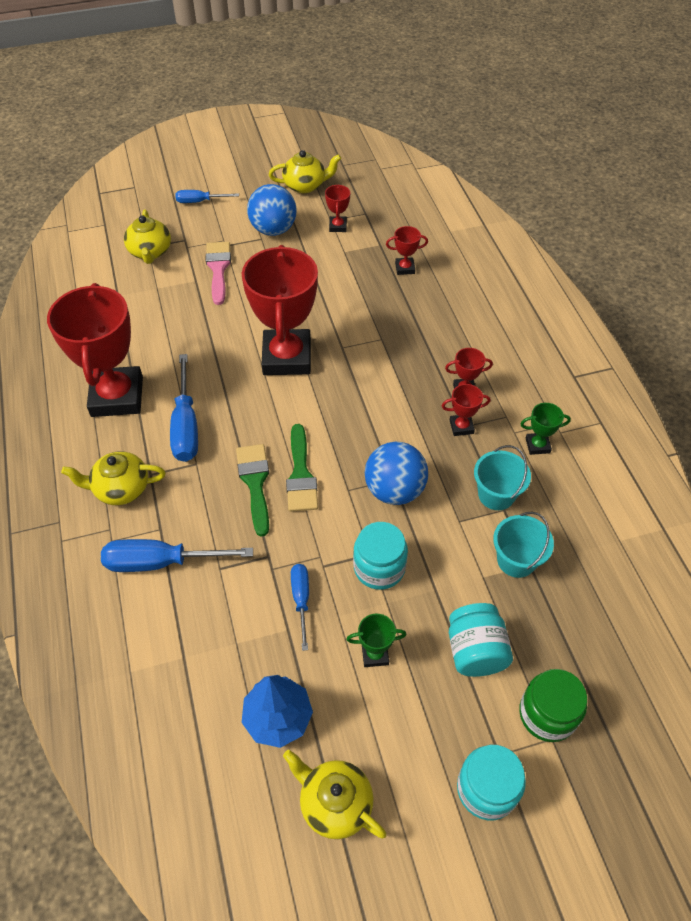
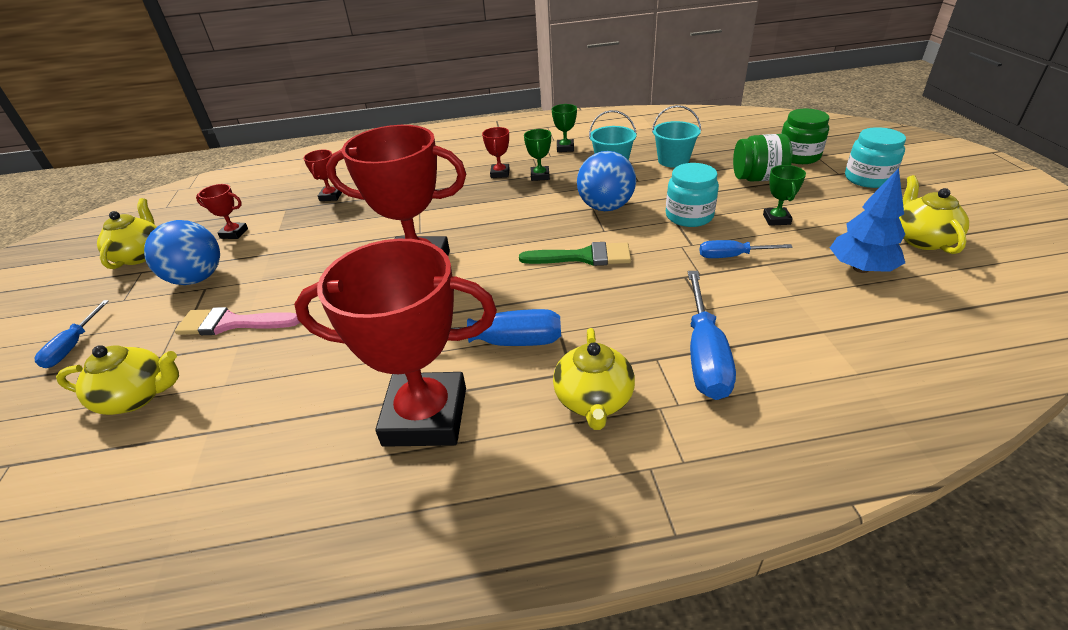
camera: 80 degrees left, 15 degrees down
(255, 483) = (592, 286): green brush -> none
(335, 803) = (922, 239): yellow teapot -> yellow teapot turned 135 degrees clockwise
(461, 427) = (540, 176): red trophy -> green trophy
(475, 651) = (758, 178): turquoise jar -> green jar

